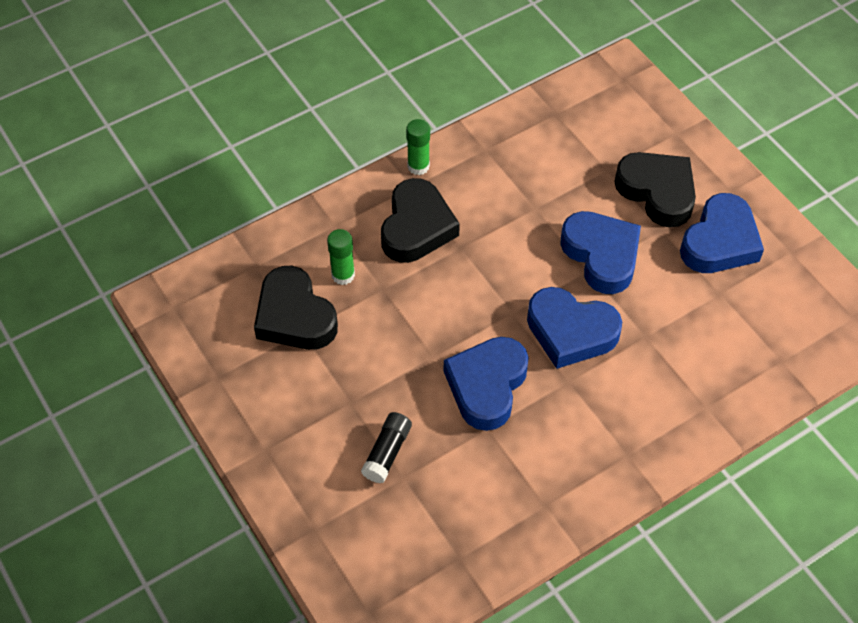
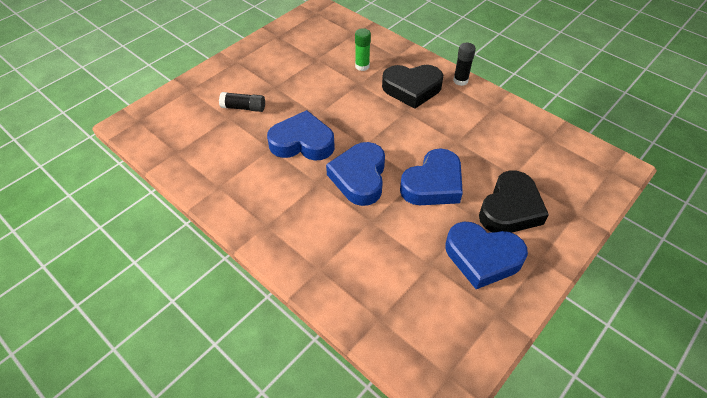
camera: 75 degrees right, 5 degrees down
(294, 316) = (326, 54): black heart -> none
(418, 166) = (460, 80): green glue stick -> black glue stick

